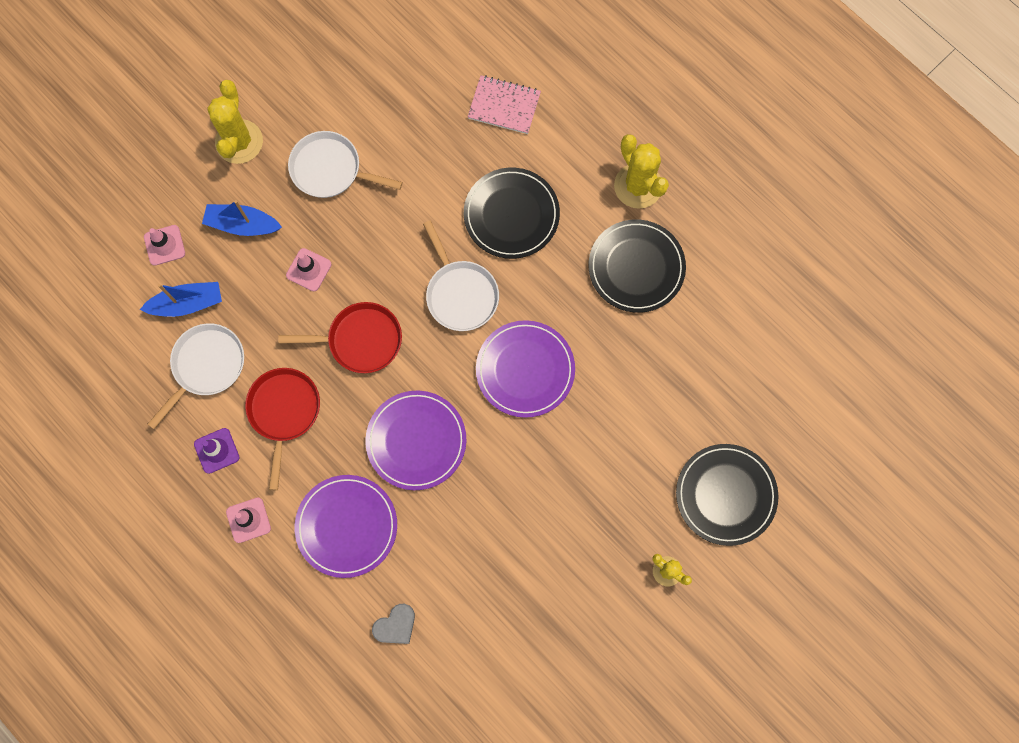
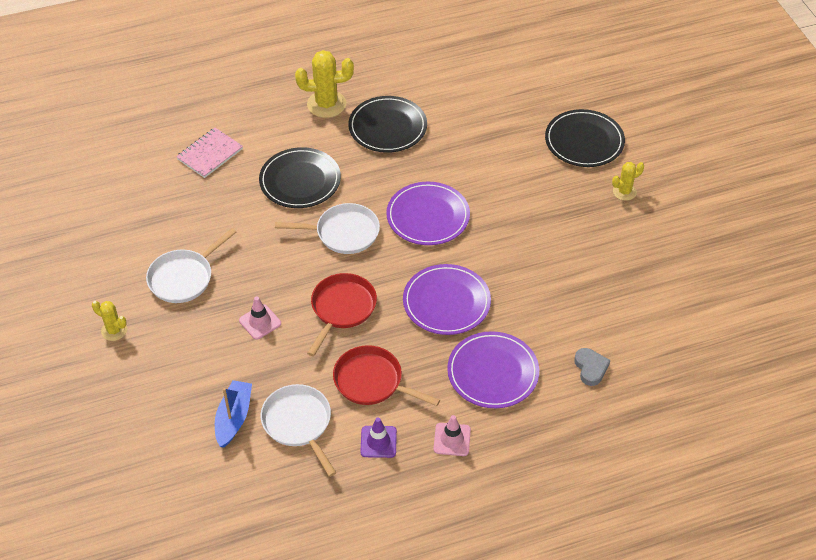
camera: 65 degrees left, 25 degrees down
(164, 245) = (169, 417): pink traffic cone -> none
(239, 142) = (114, 330): yellow cactus -> yellow cactus, size x0.57
(242, 225) = (190, 353): blue boat -> none

